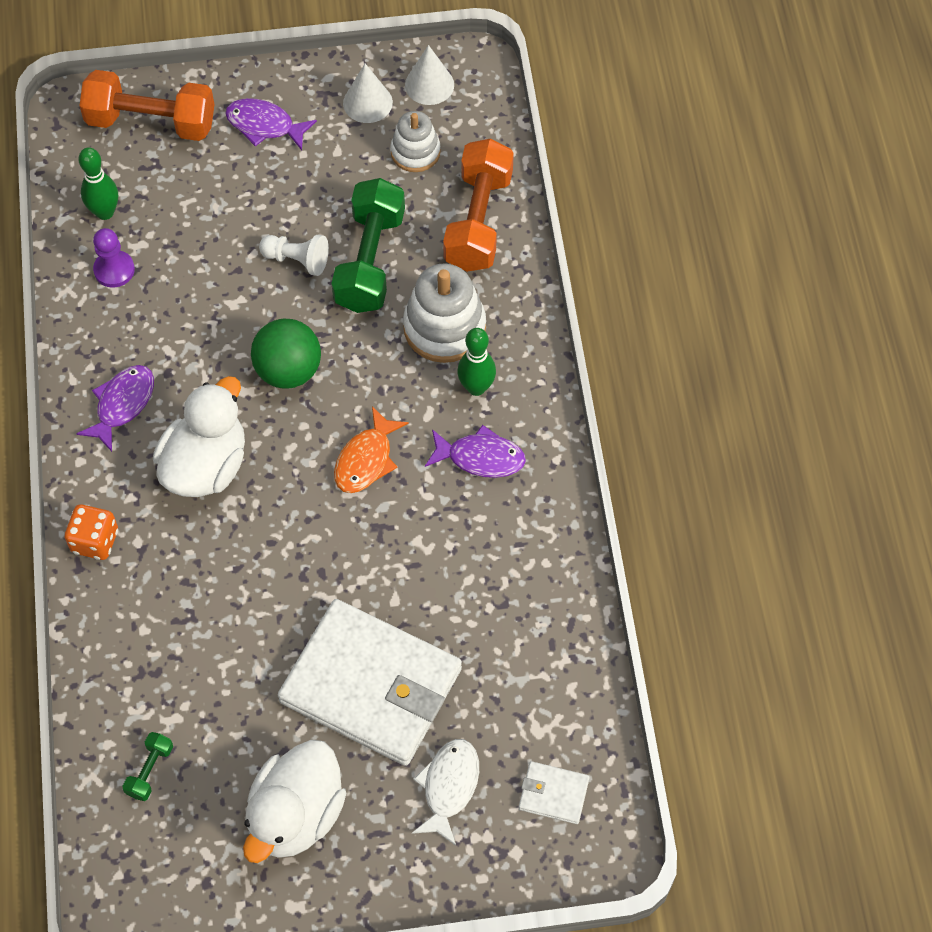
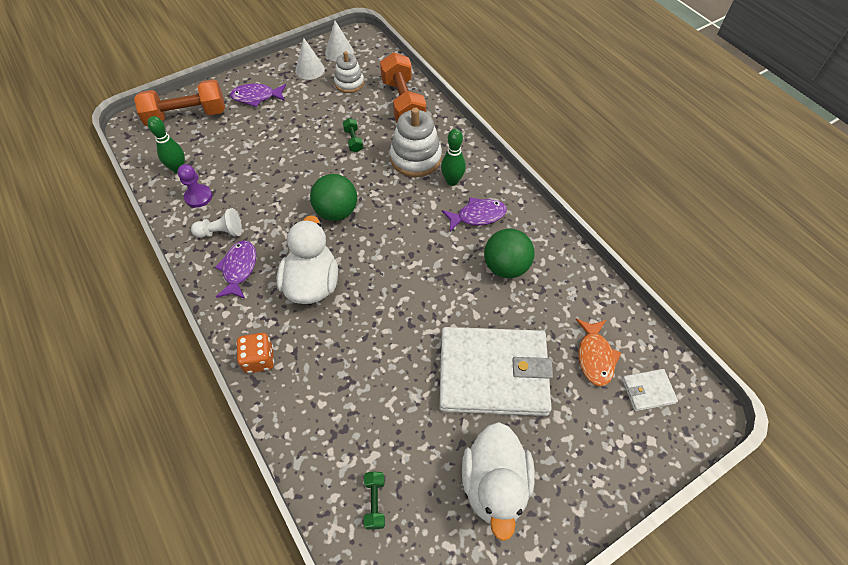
camera: 25 degrees left, 5 degrees down
(297, 260) = (310, 154): white pawn -> white pawn (221, 232)
(366, 459) = (411, 242): orange fish -> orange fish (595, 357)
(370, 261) = (353, 140): green dumbbell -> green dumbbell, size x0.44
(449, 787) = (582, 417): white fish -> none
(474, 550) = (506, 267): none -> green ball

